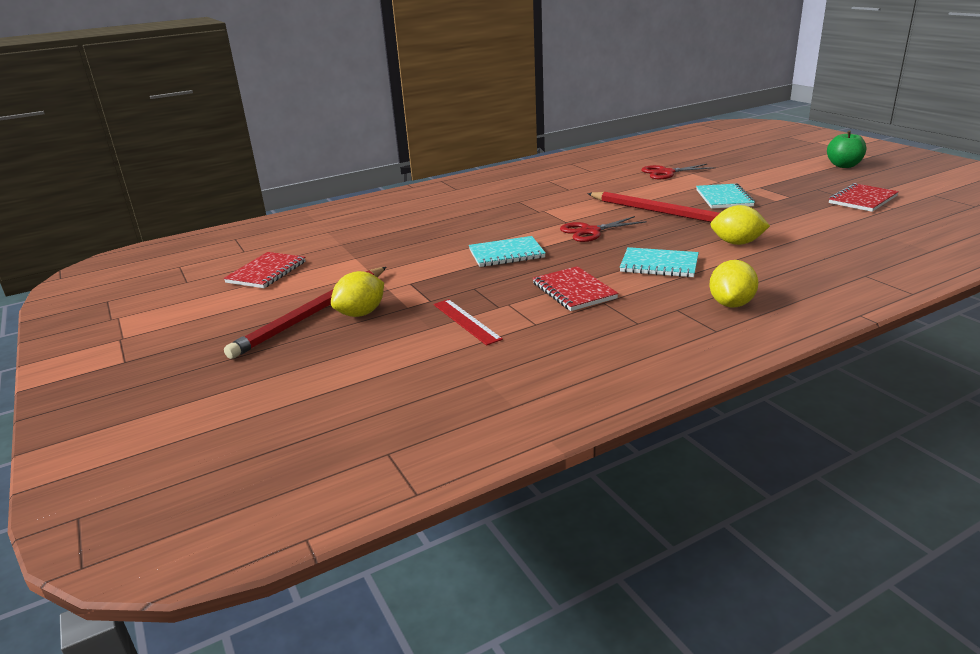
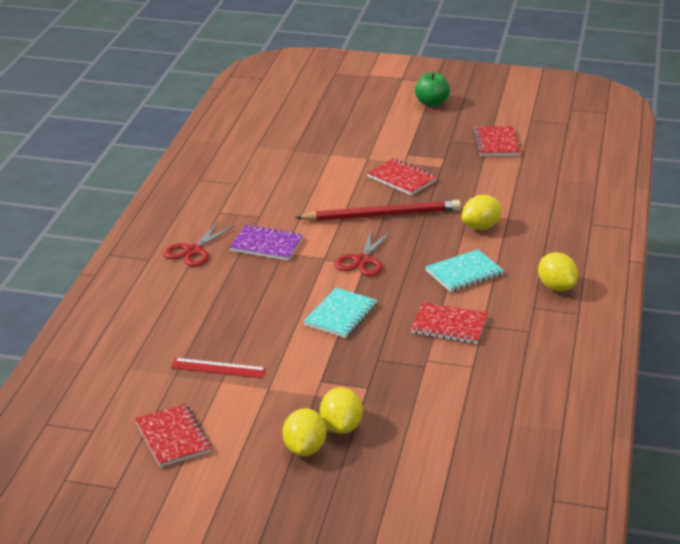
camera: 50 degrees left, 5 degrees up
(312, 314) = (304, 448): red pencil -> yellow lemon
(466, 321) = (426, 390): red ruler -> red ruler (218, 368)
(541, 203) = (266, 245): none -> purple notebook
(666, 172) = (308, 162): red scissors -> red scissors (193, 251)
(724, 198) = (402, 179): turquoise notebook -> red notebook

